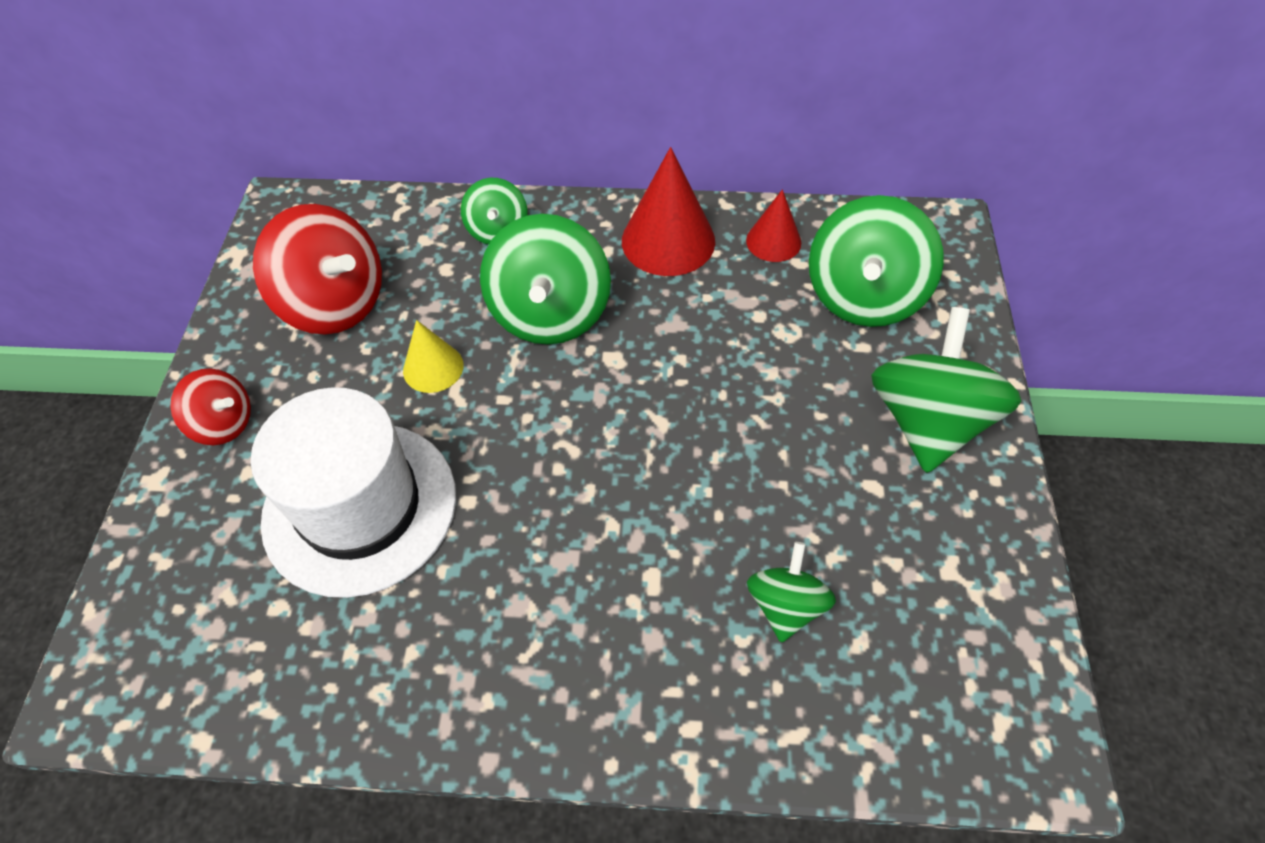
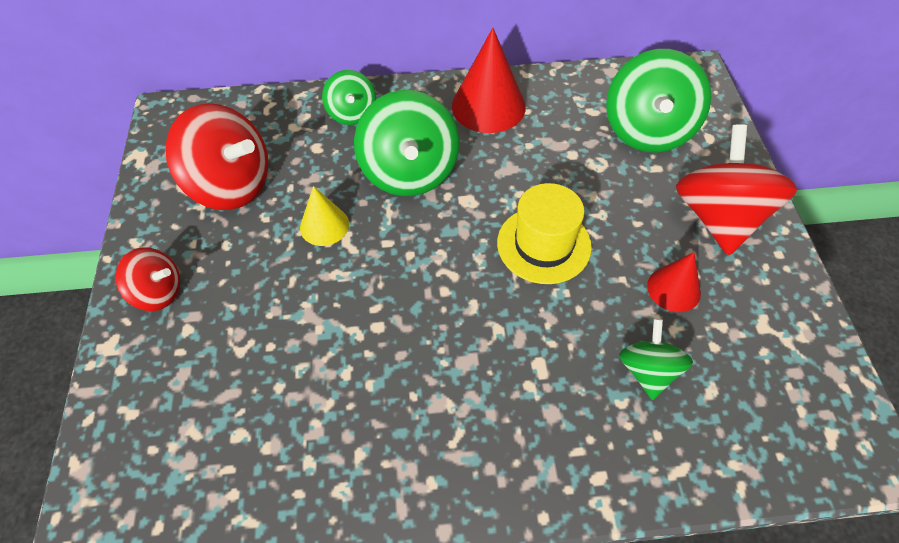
camera: 10 degrees left, 0 degrees up
(360, 507) = (289, 344): white hat -> none
(694, 427) = (544, 244): none -> yellow hat
(773, 241) = (569, 97): red cone -> red cone (673, 289)
(928, 421) = (719, 217): green spinning top -> red spinning top

